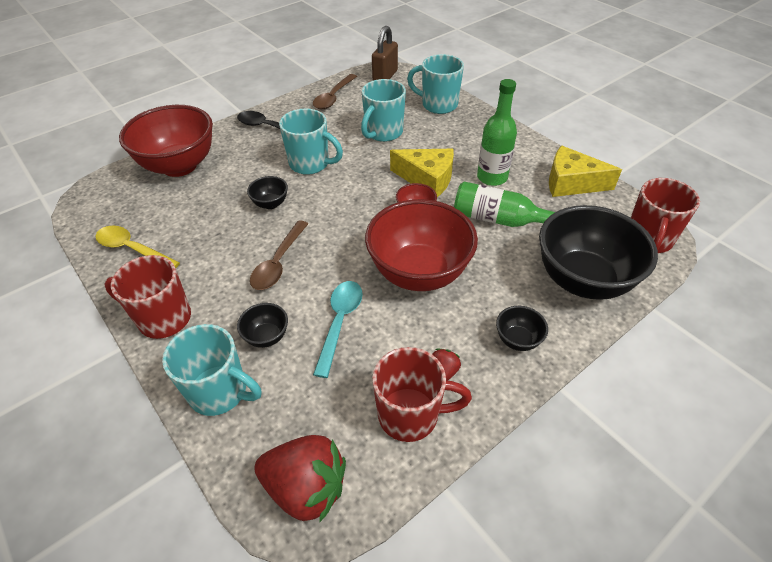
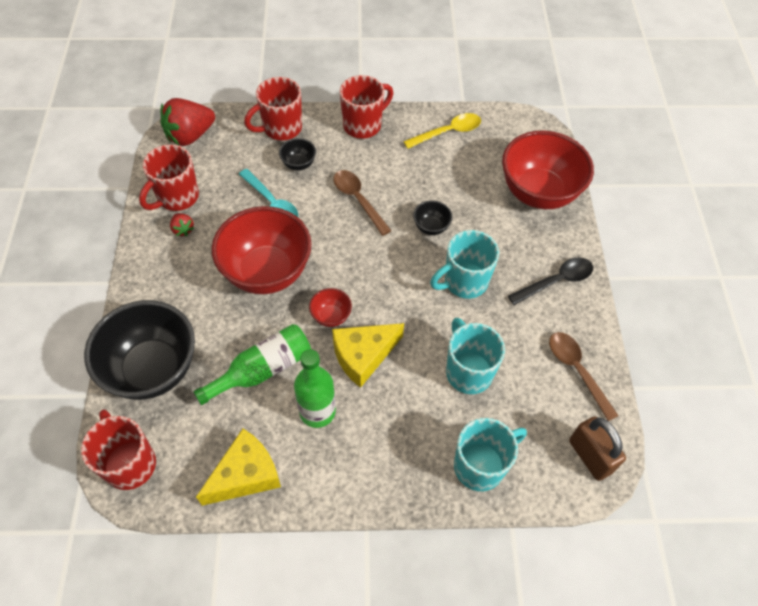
camera: 125 degrees right, 10 degrees up
(220, 392) = (281, 128): turquoise mug -> red mug
(517, 340) = (159, 285): black bowl -> none

